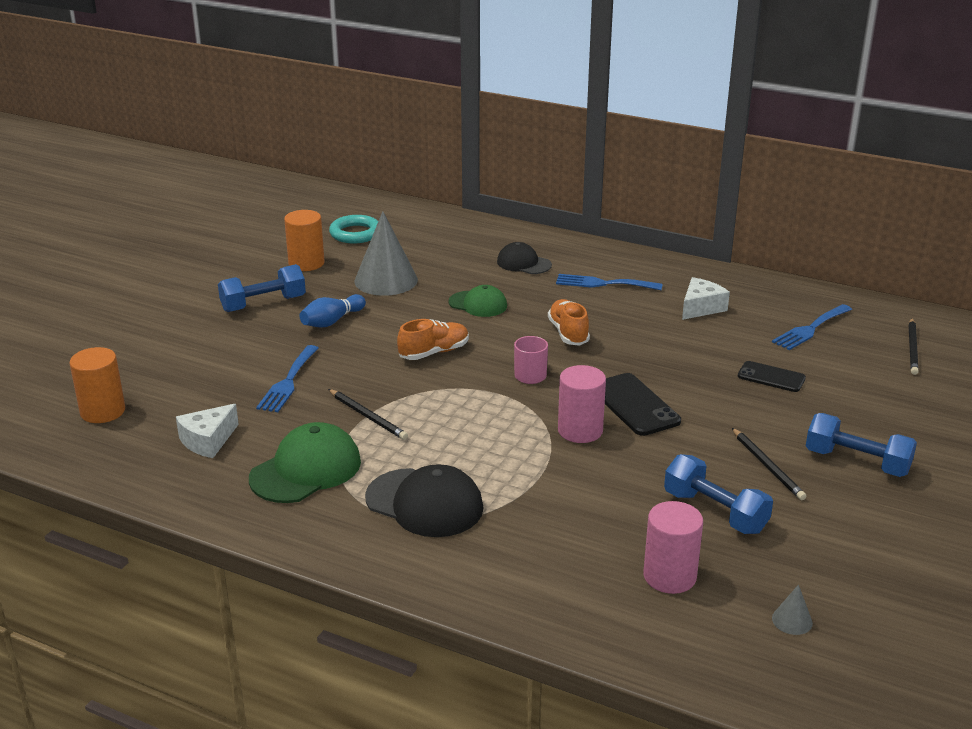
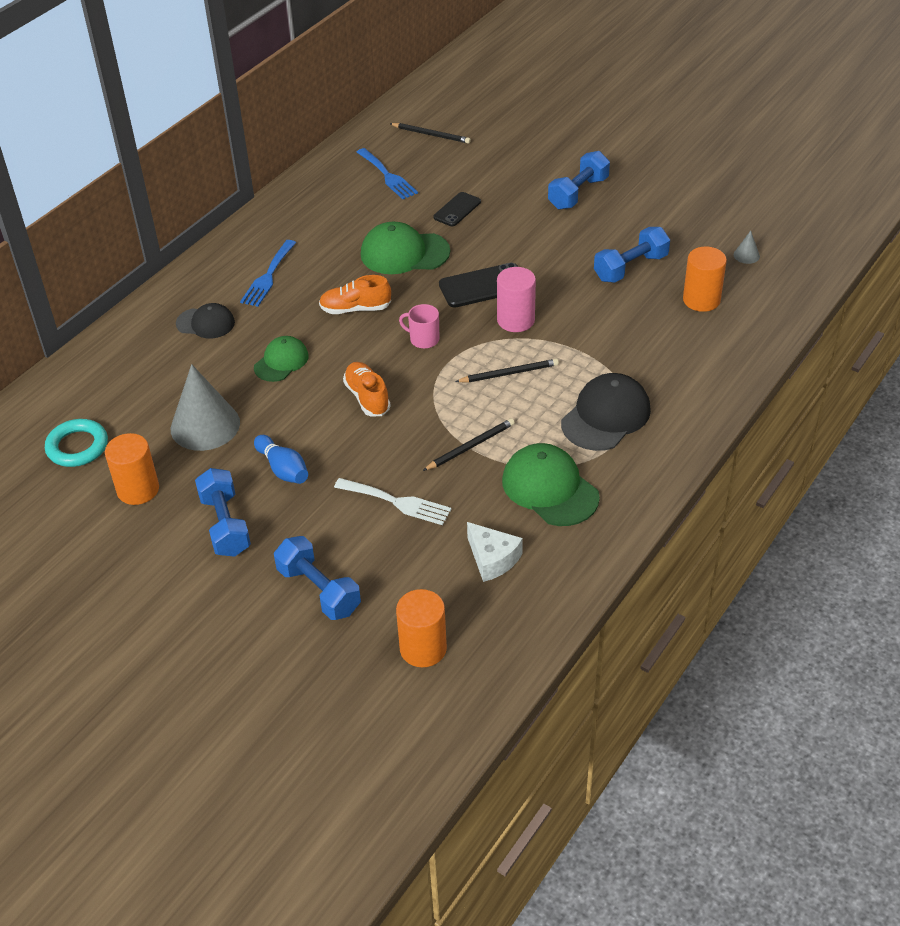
camera: 80 degrees left, 15 degrees up
(181, 354) = (319, 590): none -> blue dumbbell
(288, 382) = (397, 502): blue fork -> white fork
(523, 263) = (205, 323): black cap -> black cap turned 120 degrees counterclockwise
(669, 576) = (701, 300): pink cylinder -> orange cylinder
(673, 351) = (404, 253): none -> green cap
(701, 308) = (334, 226): white cheese -> none
(767, 466) = (578, 234): black pencil -> black pencil (509, 373)

